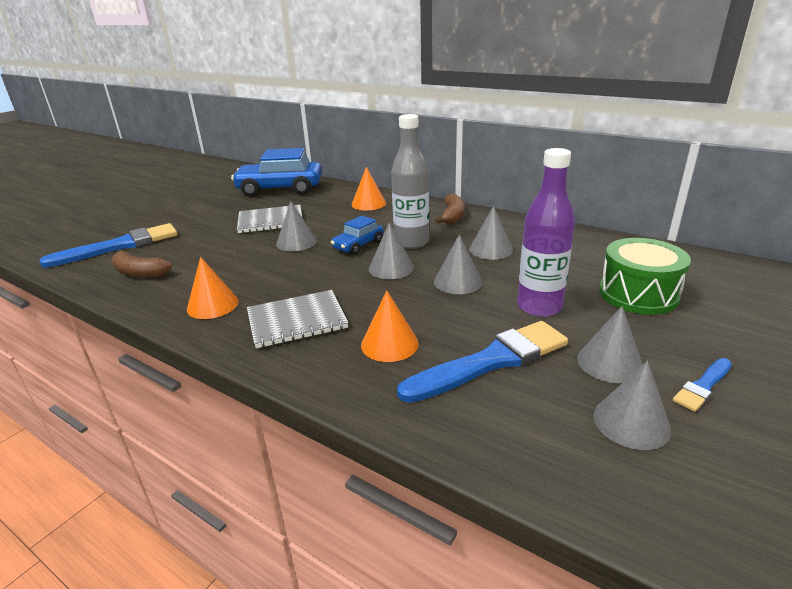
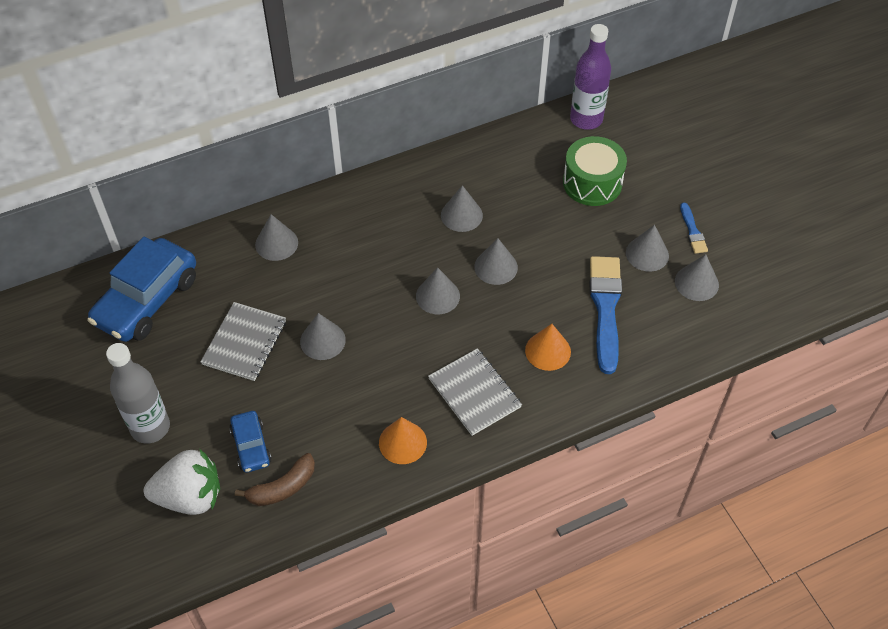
camera: 60 degrees left, 25 degrees up
(119, 246) = (190, 496): blue brush -> white strawberry
(297, 321) = (474, 393): grey notebook -> grey notebook turned 45 degrees counterclockwise
(358, 245) = (372, 297): blue car -> blue car (251, 446)
(368, 203) = (276, 243): orange cone -> grey cone
(411, 242) = (401, 258): grey bottle -> grey bottle (150, 427)
(452, 216) = (372, 199): brown banana -> none
(539, 307) = (566, 244): purple bottle -> purple bottle (586, 119)

